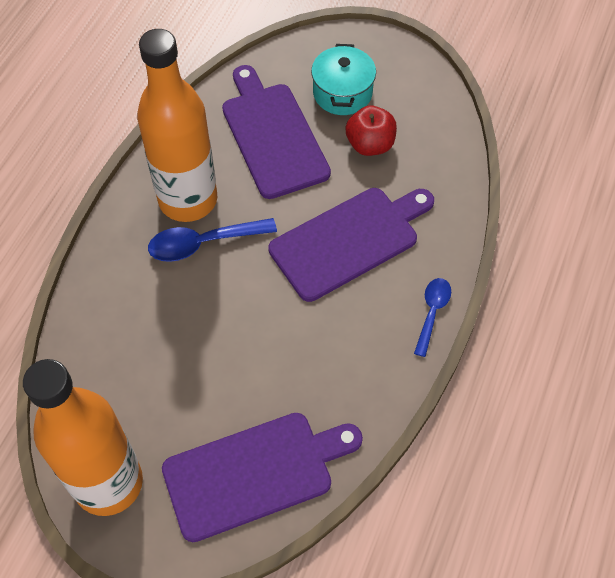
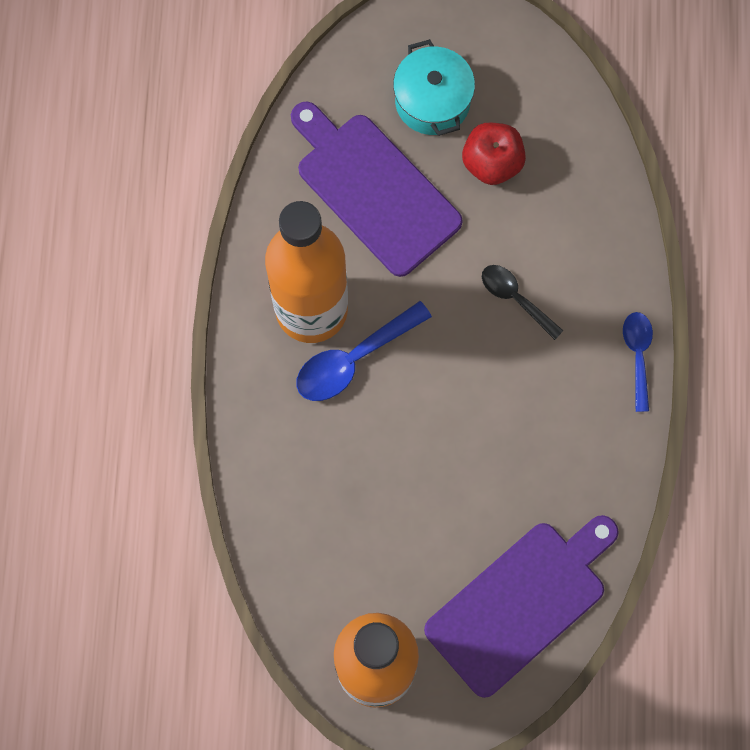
camera: 20 degrees left, 15 degrees up
(349, 241) = (515, 298): purple cutting board -> black spoon

